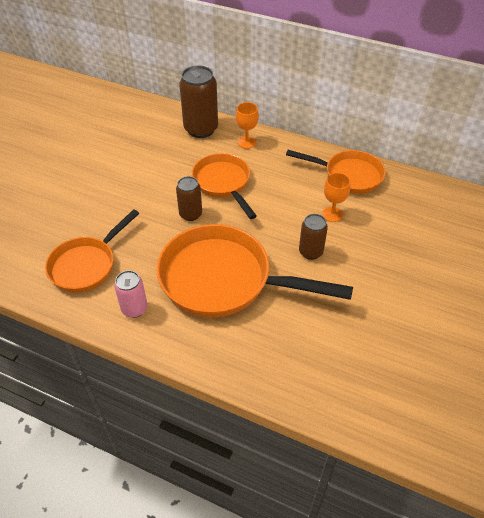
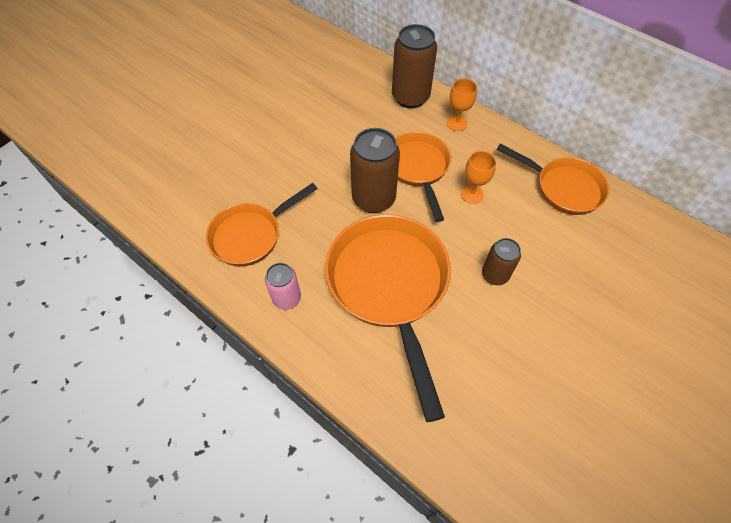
camera: 15 degrees right, 10 degrees up
(190, 214) = (373, 199): brown can -> brown can, size x1.70
(224, 280) = (389, 287): orange pan -> orange pan turned 45 degrees clockwise
(332, 214) = (531, 233): orange goblet -> orange goblet (472, 194)

